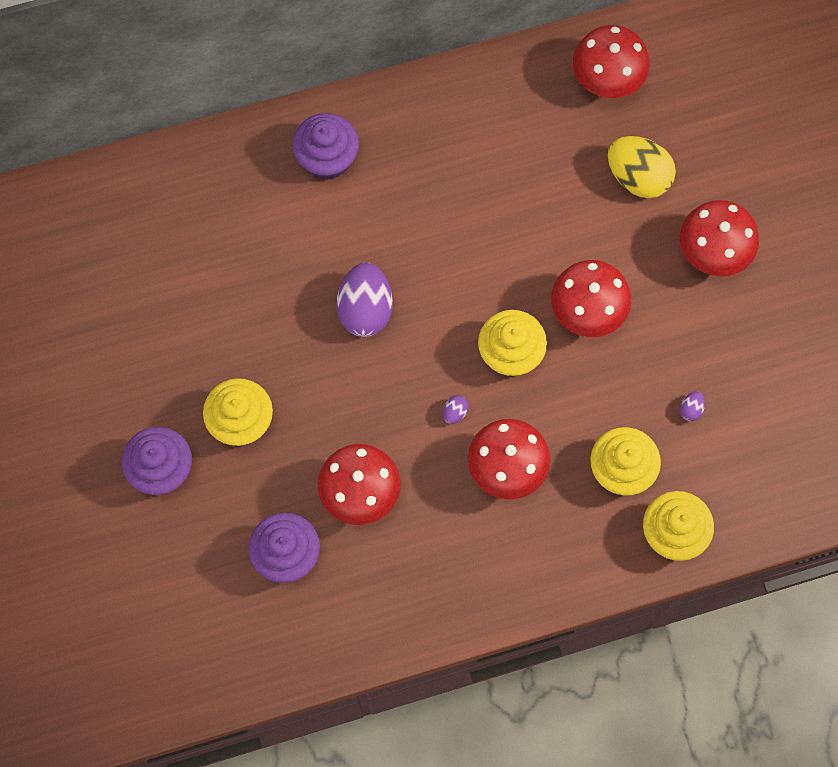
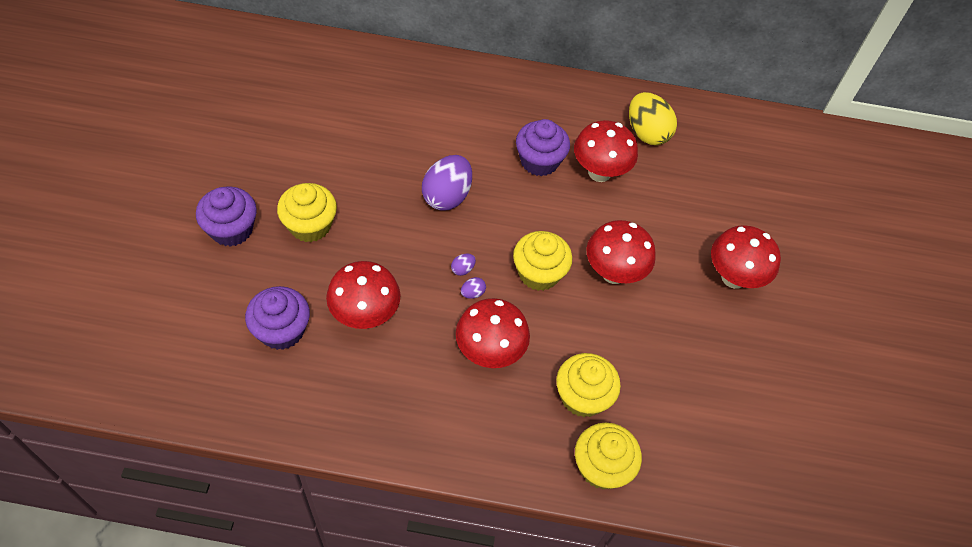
camera: 20 degrees right, 15 degrees down
(327, 158) = (477, 96): purple cupcake -> purple cupcake (539, 161)
(607, 82) = (705, 136): red mushroom -> red mushroom (599, 172)
(638, 177) = (699, 203): yellow egg -> yellow egg (647, 133)
(691, 409) = (663, 379): purple egg -> purple egg (462, 269)

